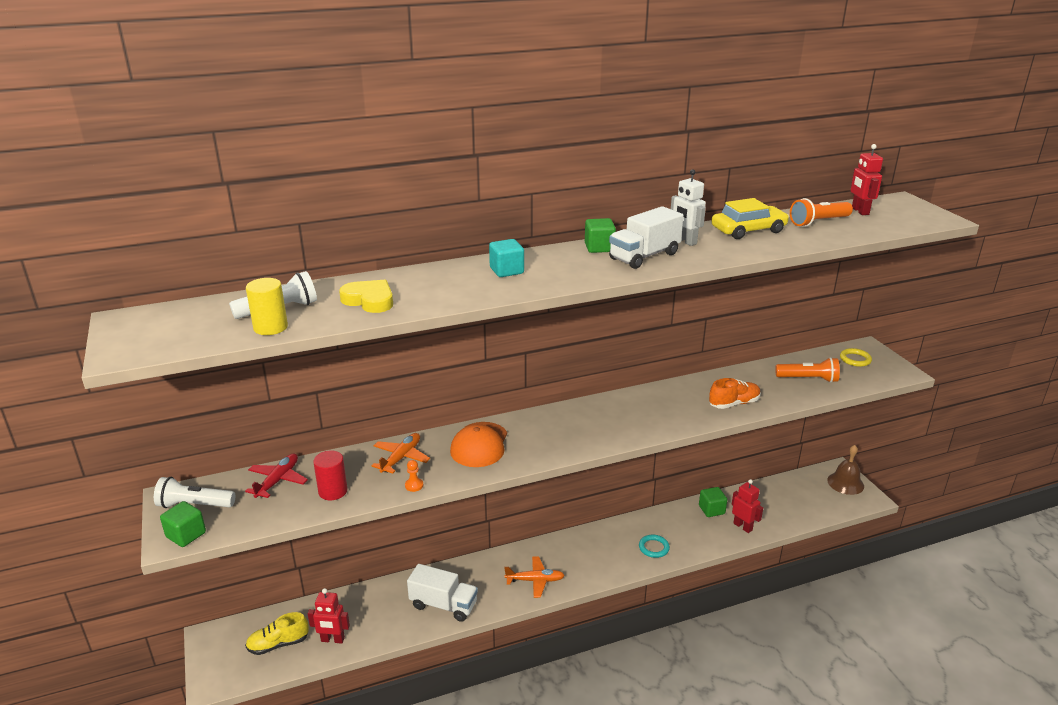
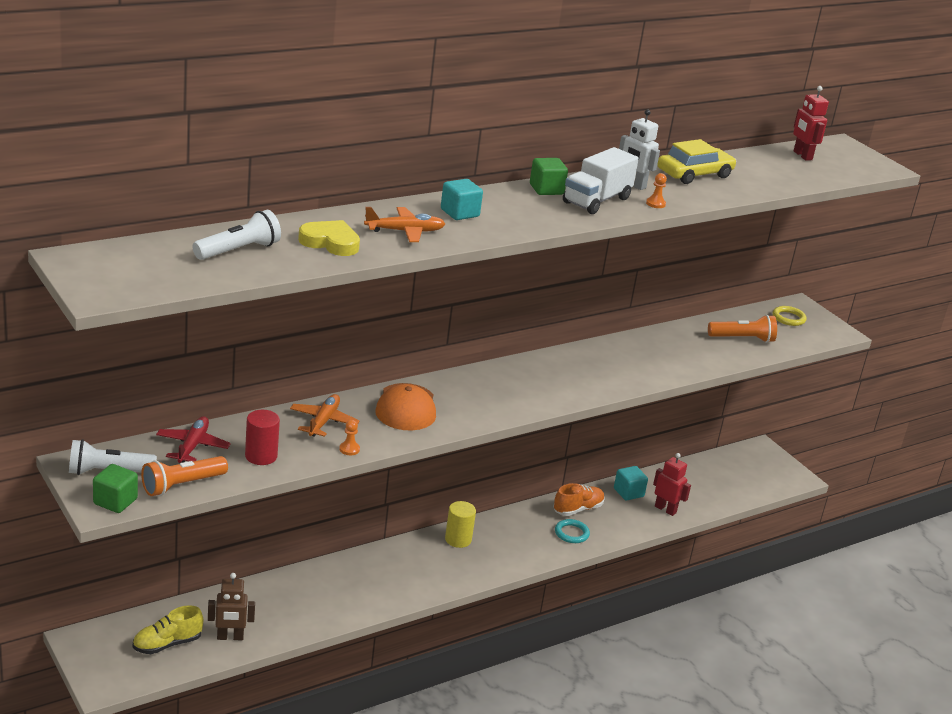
camera: 15 degrees left, 0 degrees up
(270, 327) = (242, 269): yellow cylinder -> yellow cylinder (458, 539)
(332, 640) = (230, 637): red robot -> brown robot
(443, 605) = (348, 598): white truck -> none
(535, 580) = (446, 570): orange plane -> orange plane (405, 231)
(701, 258) = (655, 204): none -> orange pawn
(711, 510) = (628, 492): green cube -> turquoise cube
(734, 403) = (669, 364): orange shoe -> orange shoe (578, 509)
(818, 222) = (763, 167): orange flashlight -> orange flashlight (181, 485)
(845, 483) = (770, 462): brown bell -> none

